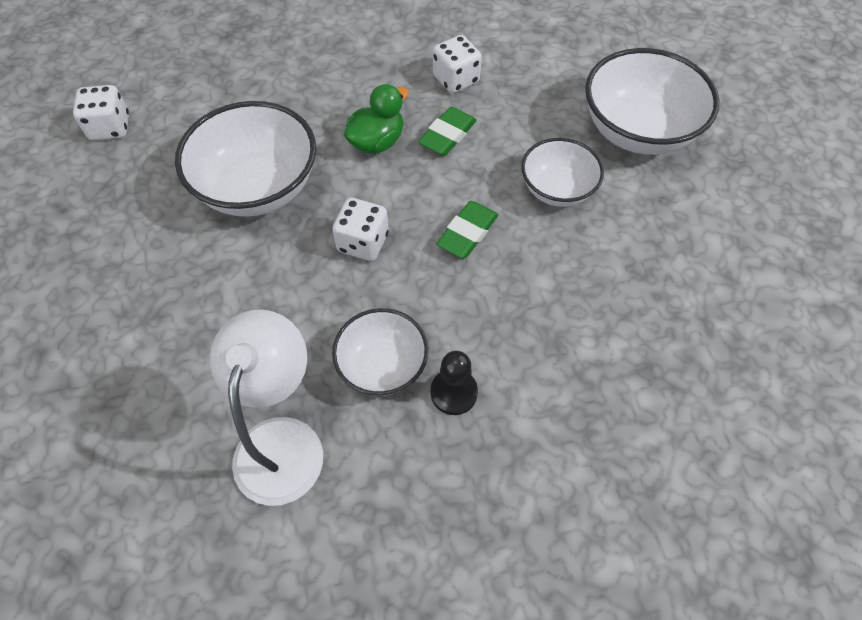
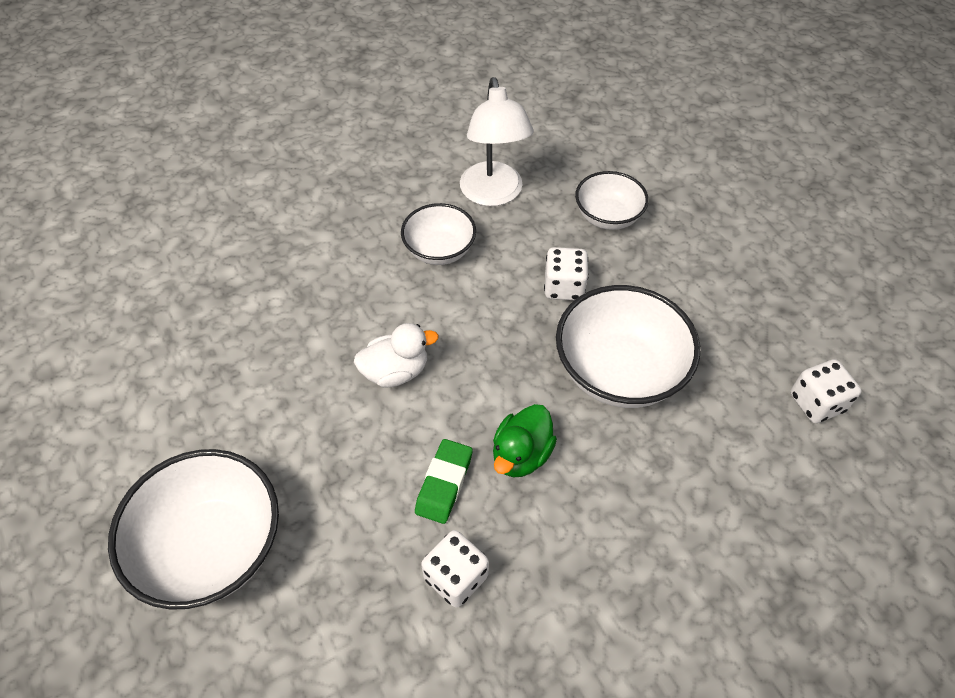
camera: 165 degrees right, 5 degrees down
(363, 242) = (492, 340): white dice -> white dice (564, 287)
(454, 392) = (379, 245): black pawn -> none
(467, 233) = (396, 371): green eraser -> white duck
(557, 189) = (309, 441): white bowl -> white bowl (607, 217)

